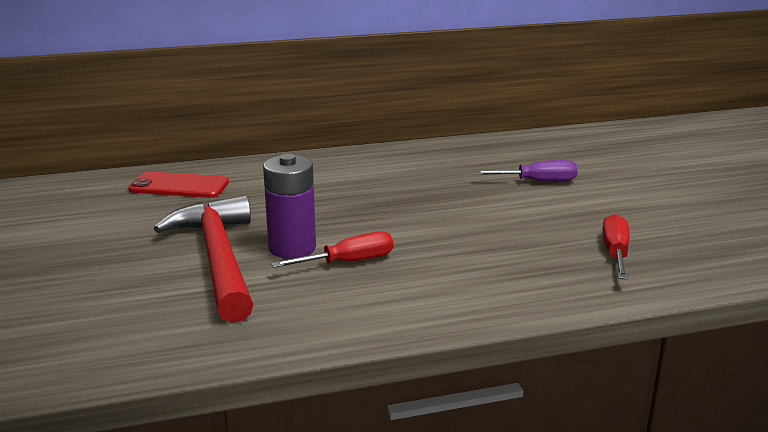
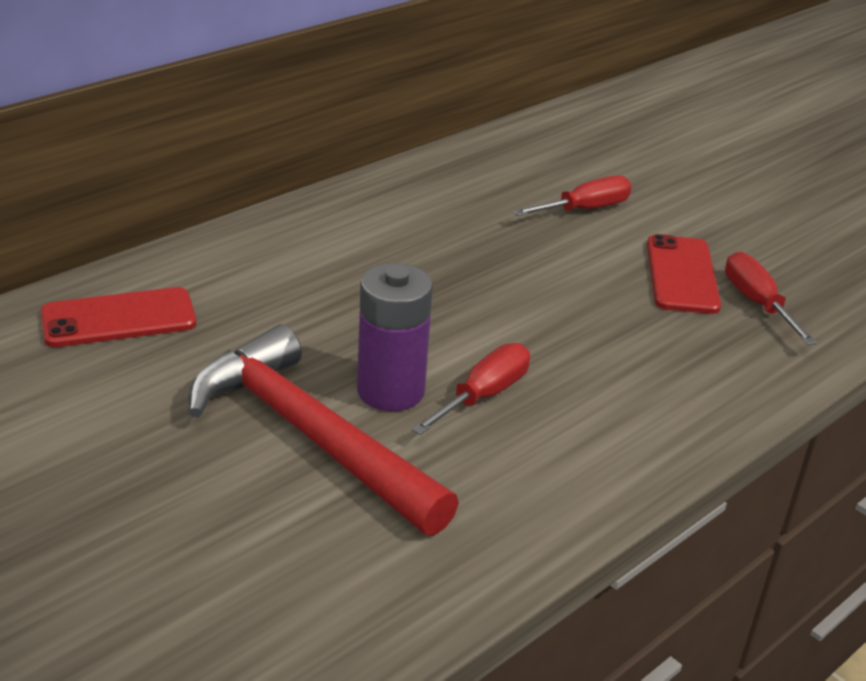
camera: 30 degrees left, 10 degrees up
(538, 182) = (585, 209): purple screwdriver -> red screwdriver
(571, 227) = (681, 275): none -> red phone

